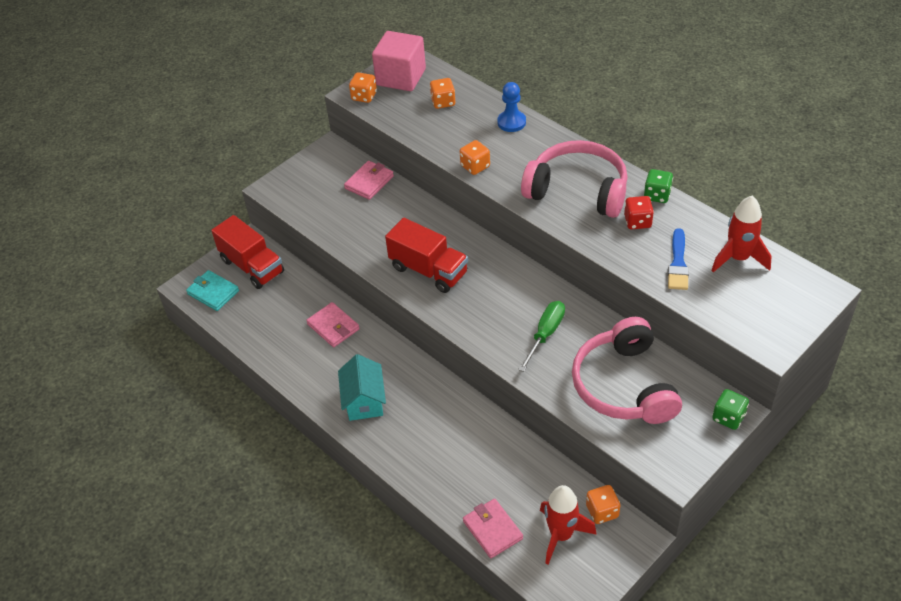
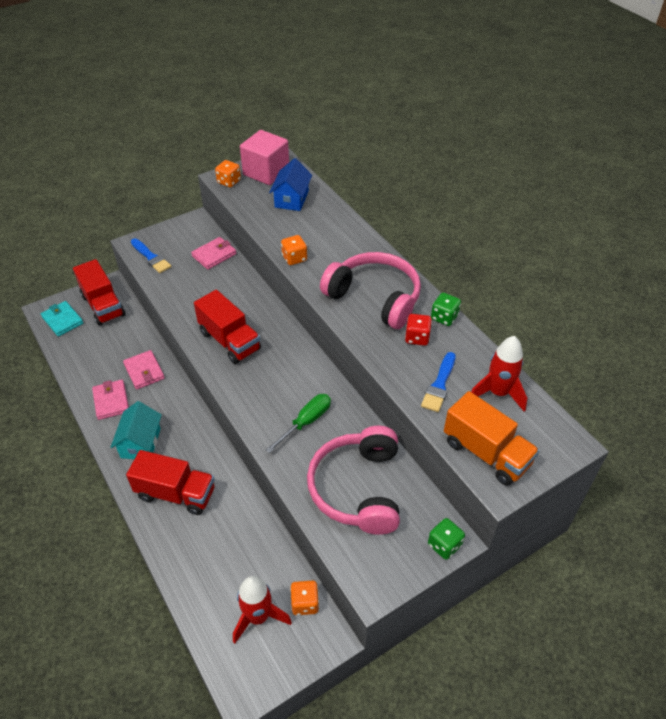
camera: 10 degrees right, 0 degrees up
(299, 199) = (151, 257): none -> blue brush
(425, 441) = (176, 493): none -> red truck
(443, 102) = (291, 199): orange dice -> blue house
(492, 530) = (199, 594): pink wallet -> pink wallet (111, 401)
(511, 122) = (342, 227): blue pawn -> none
(747, 317) = (486, 453): none -> orange truck

